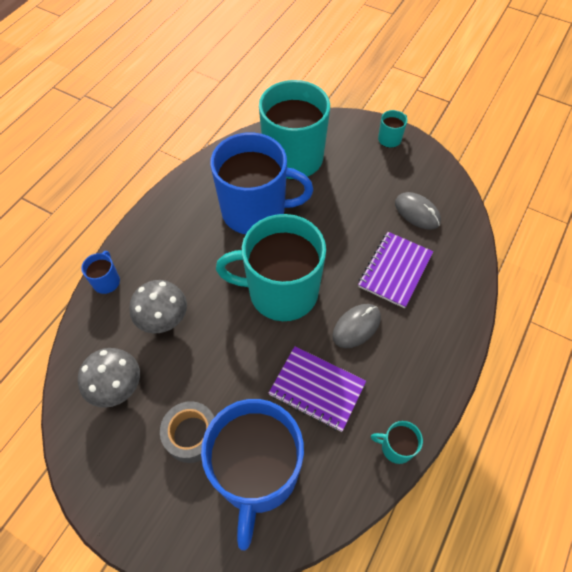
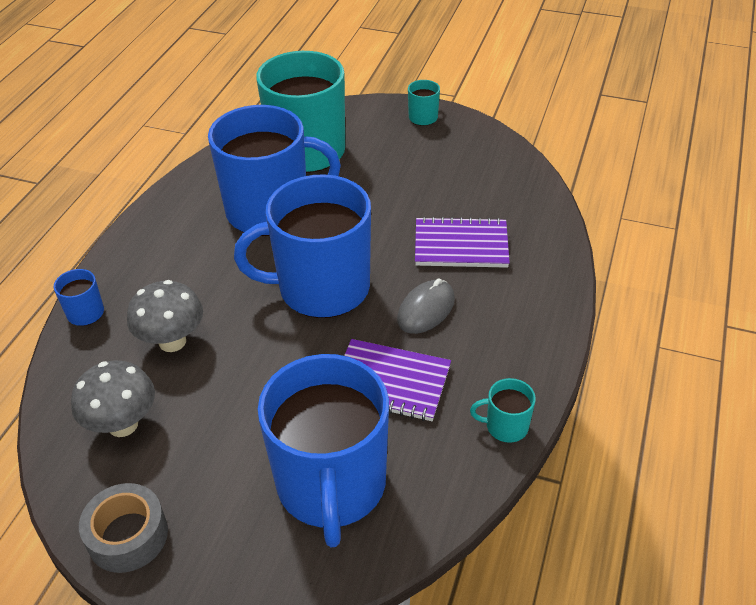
camera: 10 degrees left, 15 degrees down
(191, 434) = (234, 459): grey tape -> grey tape (128, 535)
(281, 292) = (321, 288): turquoise mug -> blue mug
(395, 270) = (461, 245): purple notebook -> purple notebook turned 75 degrees clockwise
(417, 212) = (474, 184): grey mouse -> none

